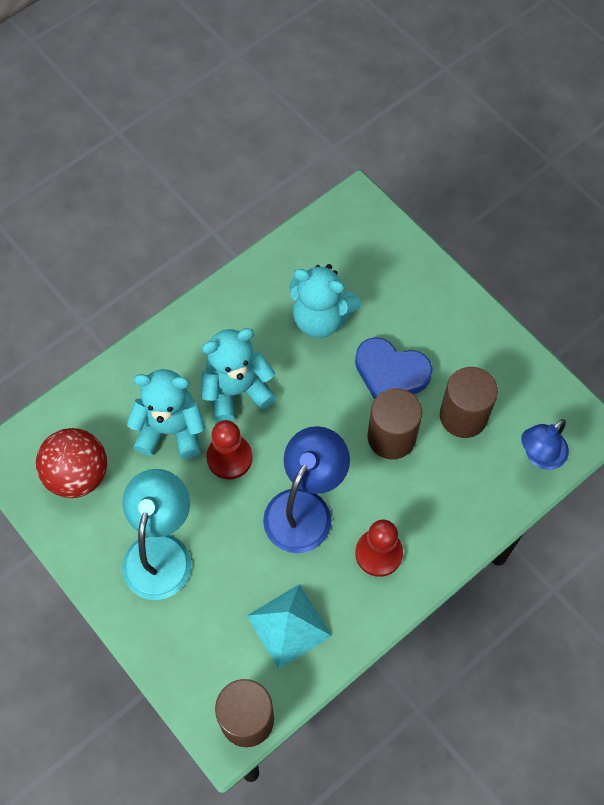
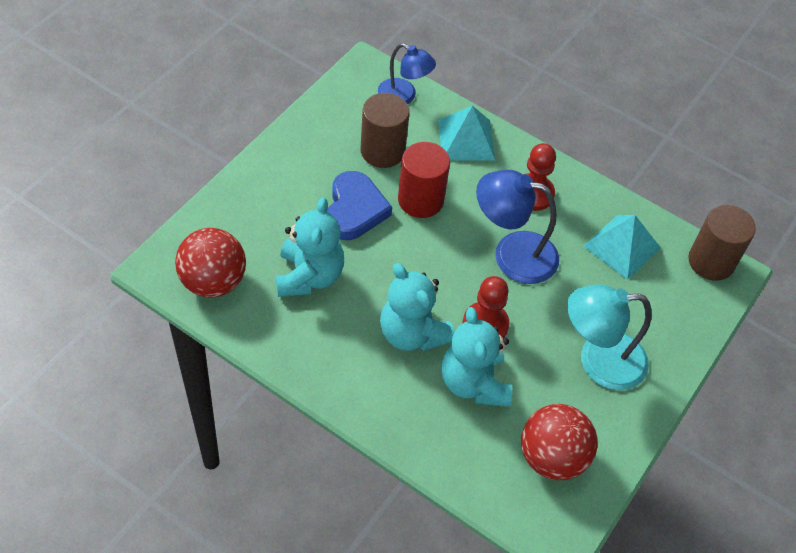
camera: 110 degrees left, 10 degrees down
(332, 242) = (213, 281): none -> red ball
(391, 437) = (420, 200): brown cylinder -> red cylinder
(466, 505) = (466, 140): none -> turquoise pyramid

